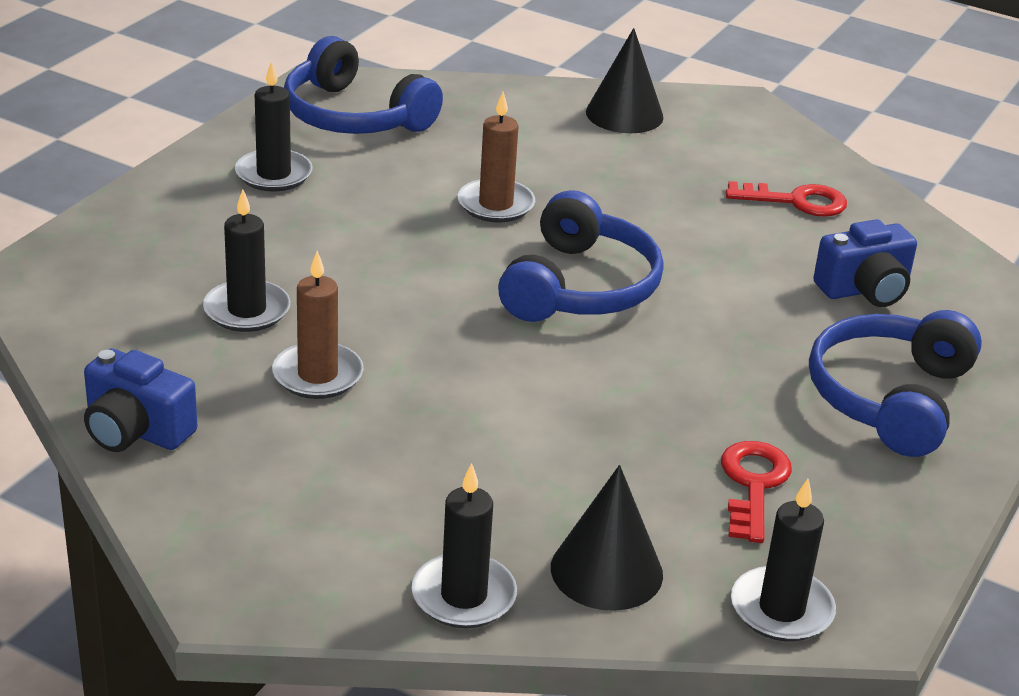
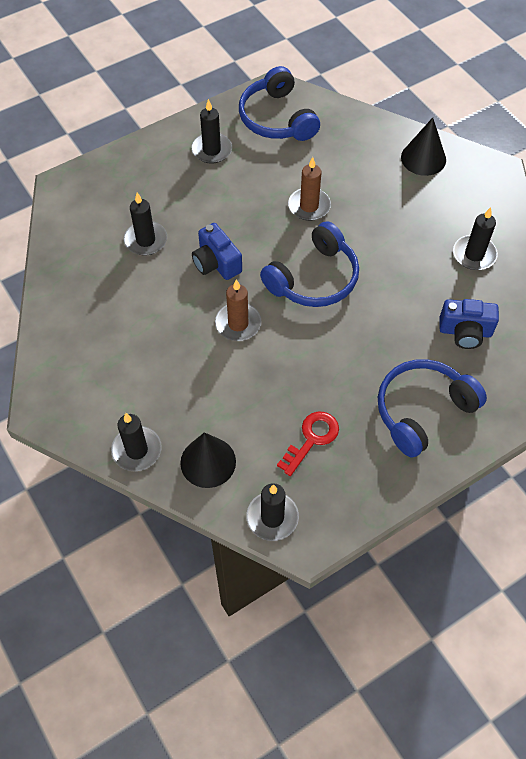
camera: 30 degrees right, 25 degrees up
(136, 431) = (56, 299): blue camera -> blue camera (216, 263)
(317, 375) = (153, 293): brown candle -> brown candle (238, 324)
(796, 201) = (474, 254): red key -> black candle

